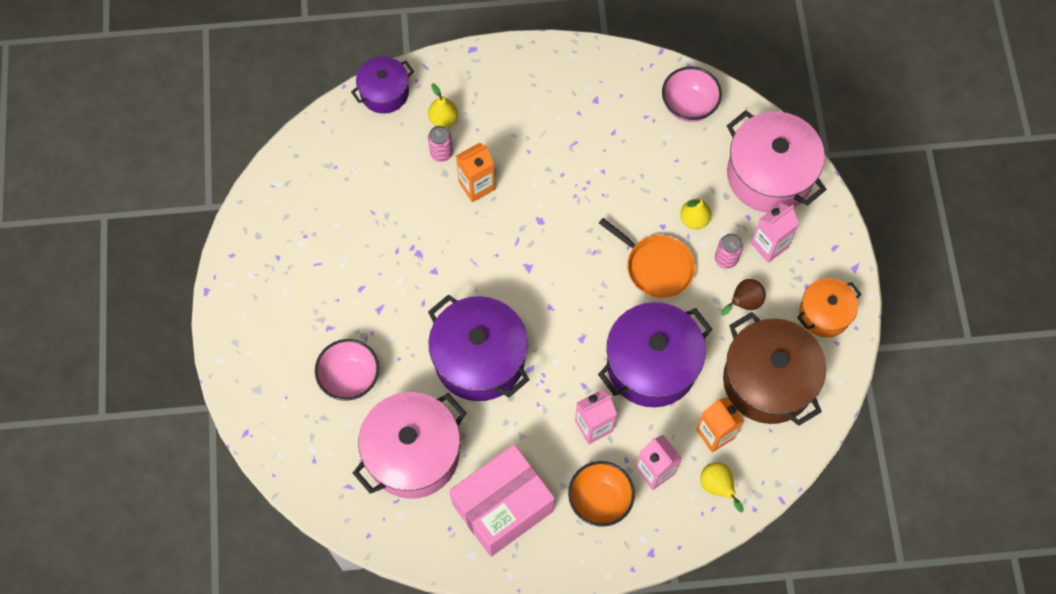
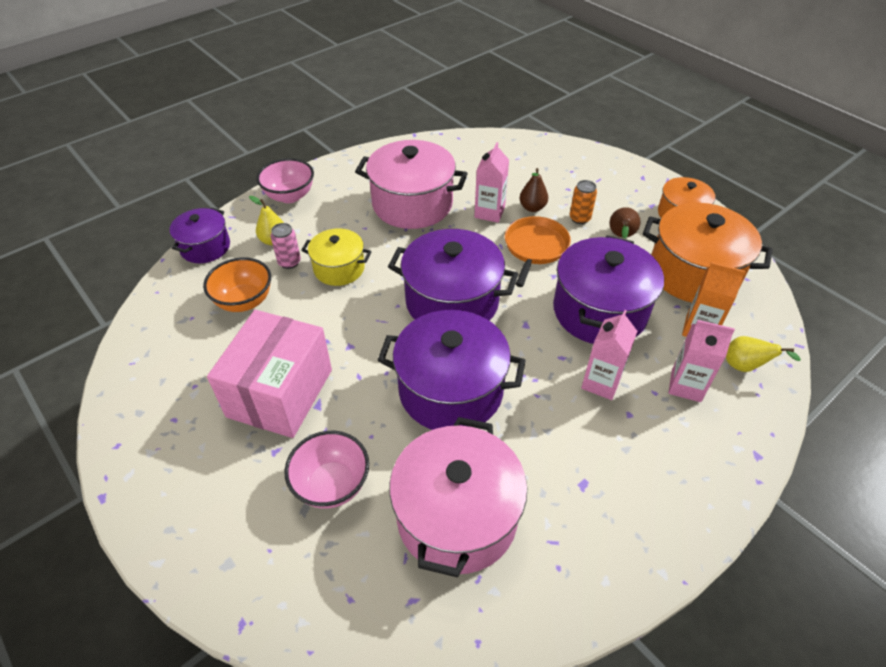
camera: 35 degrees left, 20 degrees down
(476, 186) = (339, 268): orange carton -> yellow pot
(502, 507) = (590, 507): pink box -> pink box (280, 393)
(541, 279) = (452, 302): none -> purple pot
(600, 500) = (668, 440): orange bowl -> orange bowl (244, 301)
(656, 267) = (535, 248): orange pan -> orange pan turned 75 degrees counterclockwise
(689, 106) = (463, 152): pink bowl -> pink bowl (290, 196)
(694, 219) = (532, 207): yellow pear -> brown pear
(725, 259) = (579, 218): pink can -> orange can
(768, 381) = (693, 273): brown pot -> orange pot
(769, 175) = (556, 161): pink pot -> pink pot (412, 204)
(769, 245) = (600, 196): pink carton -> pink carton (489, 212)

